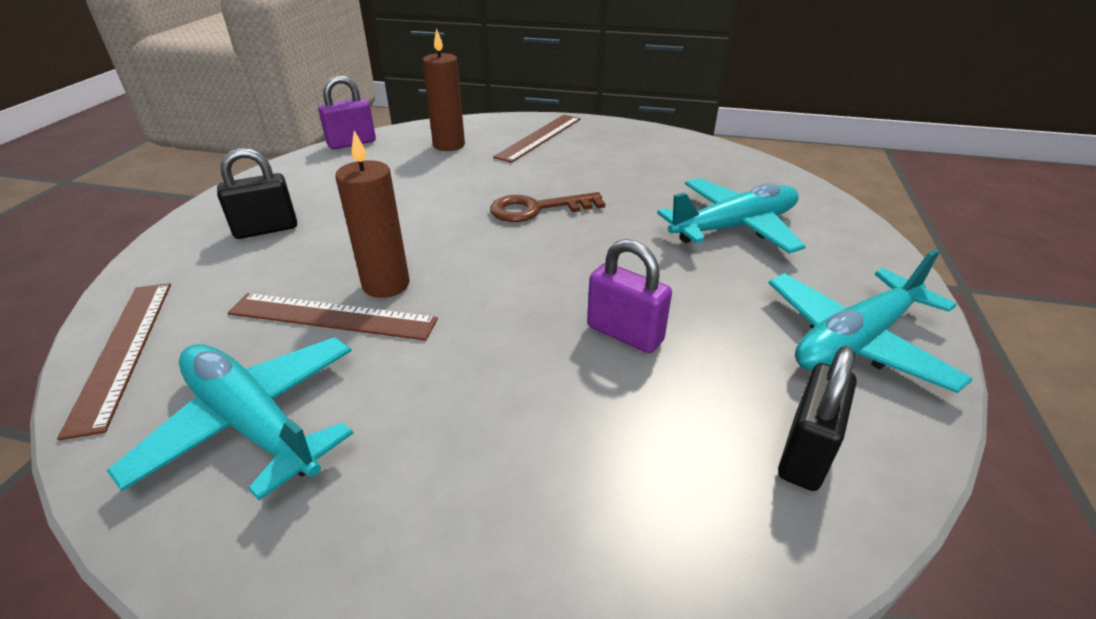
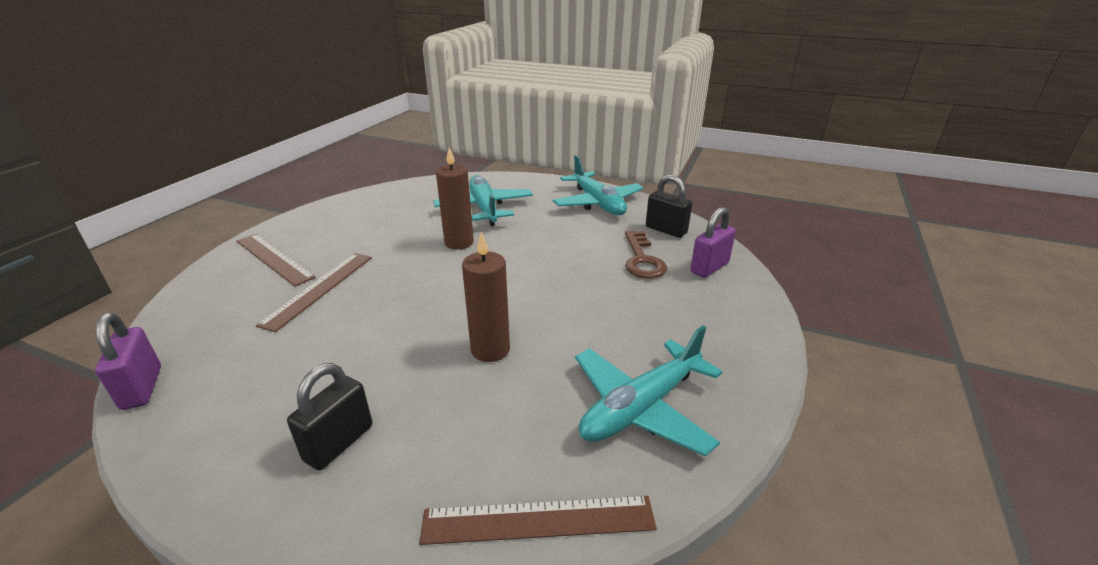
camera: 80 degrees left, 5 degrees down
(266, 229) = (339, 443): black padlock -> black padlock turned 45 degrees clockwise
(332, 316) = (524, 377): brown ruler -> brown ruler (319, 289)
(449, 145) = (234, 311): brown candle -> brown candle (459, 243)
(538, 209) = (413, 272): brown key -> brown key (642, 259)
(624, 334) = (578, 258): purple padlock -> purple padlock (709, 268)

